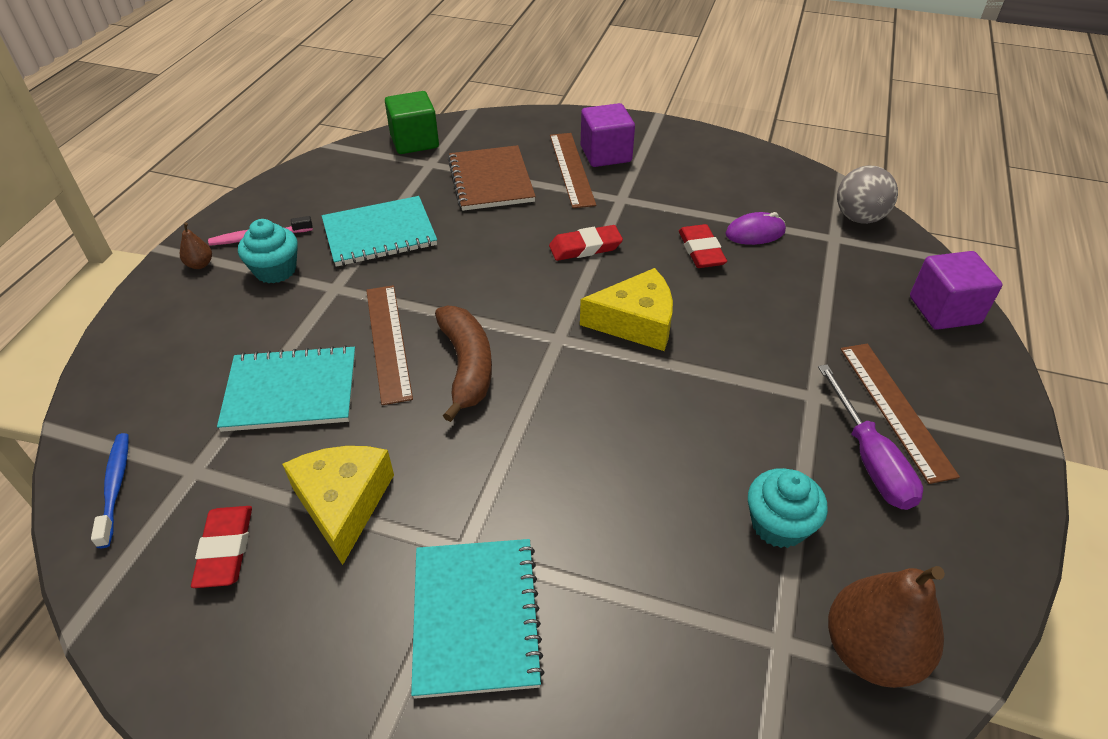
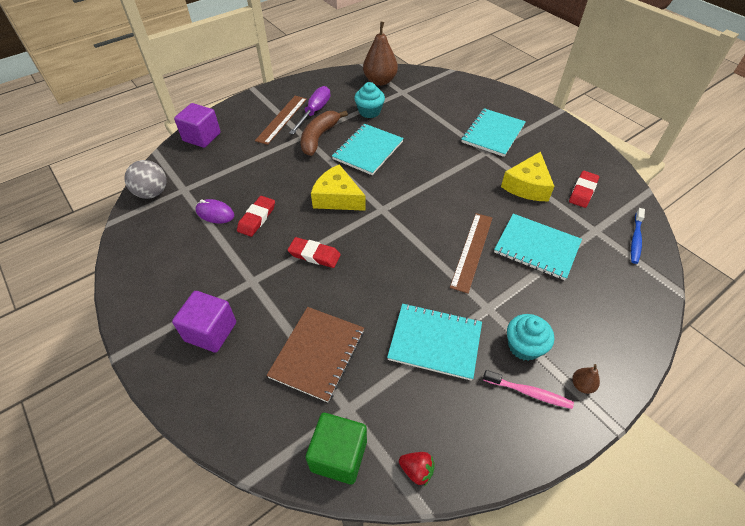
camera: 145 degrees left, 5 degrees up
(345, 158) = (416, 470): none -> red strawberry
(467, 367) = (438, 217): brown banana -> brown banana (319, 137)
(571, 169) = (251, 330): brown ruler -> none
(680, 426) = (368, 150): none -> turquoise notebook

